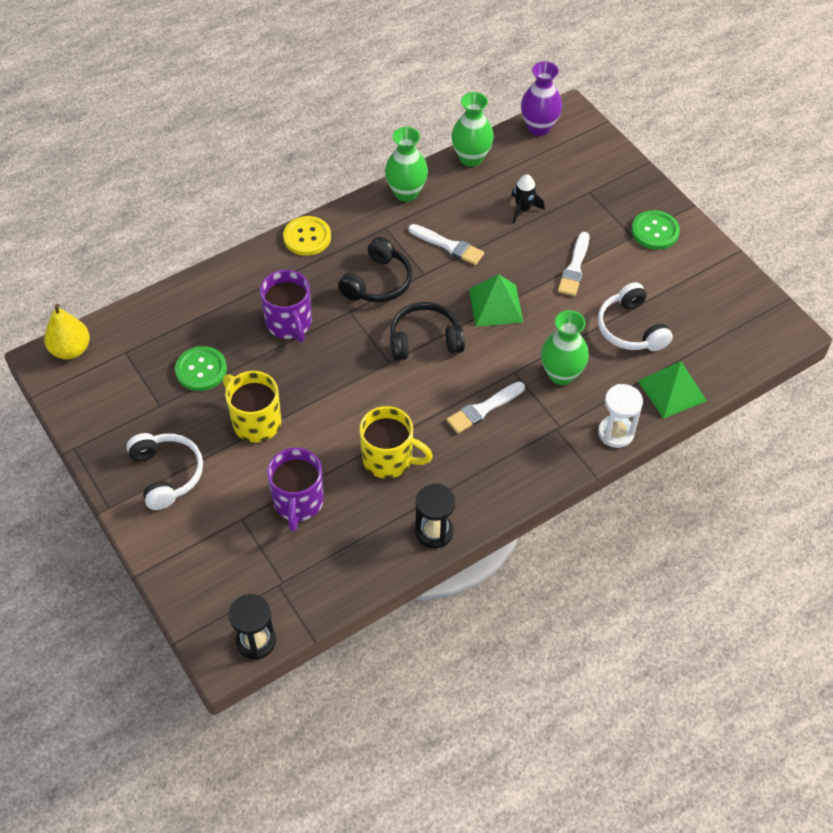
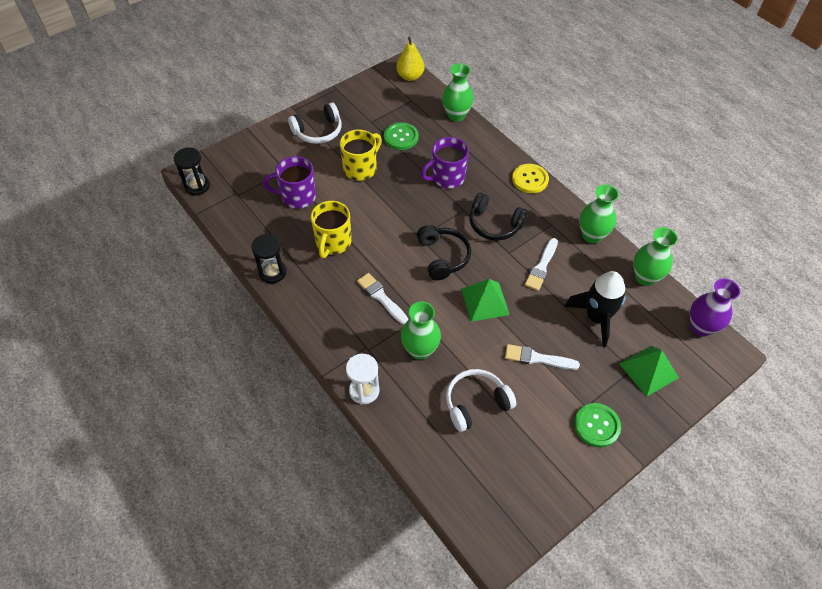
camera: 85 degrees right, 0 degrees up
(170, 301) = (456, 115): none -> green vase
(523, 209) = (596, 318): black rocket -> black rocket, size x1.80
(672, 390) = (411, 436): green pyramid -> green pyramid (649, 370)

